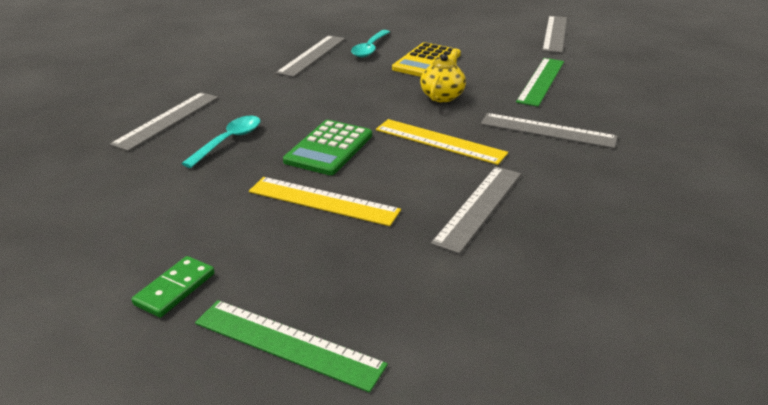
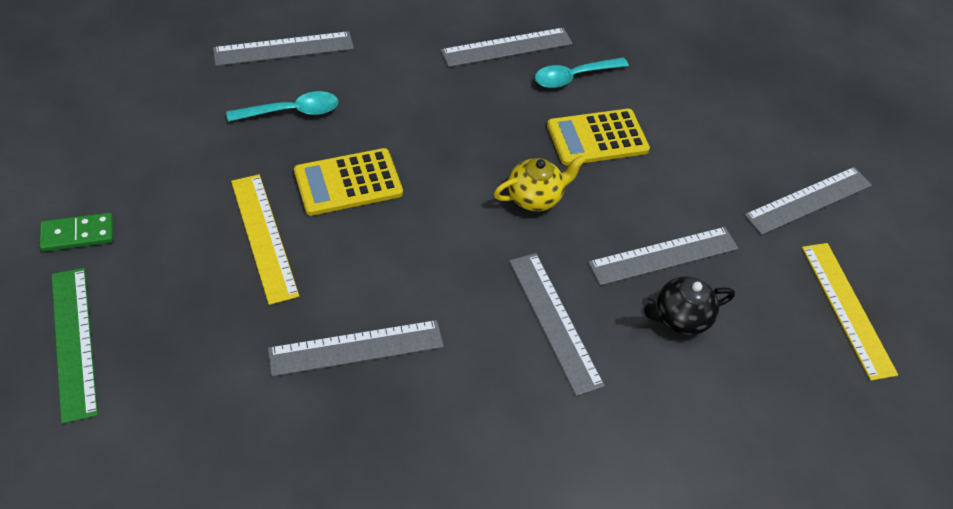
camera: 40 degrees right, 20 degrees up
(329, 148) = (348, 183): green calculator -> yellow calculator
(440, 141) = (442, 251): yellow ruler -> yellow ruler (847, 309)
(541, 81) = (663, 255): green ruler -> grey ruler
(592, 95) = (680, 317): none -> black teapot

